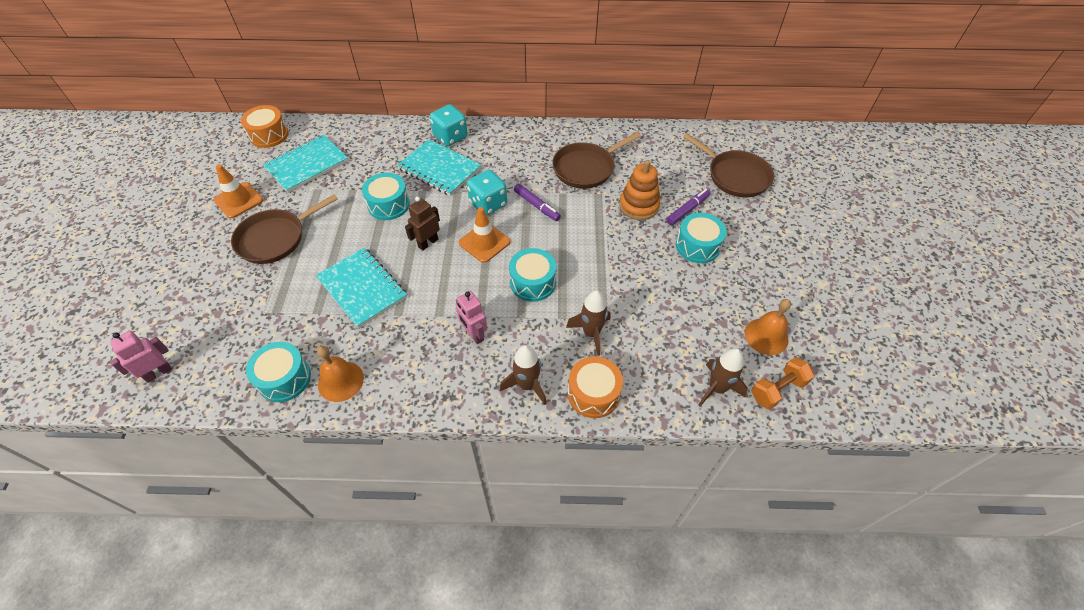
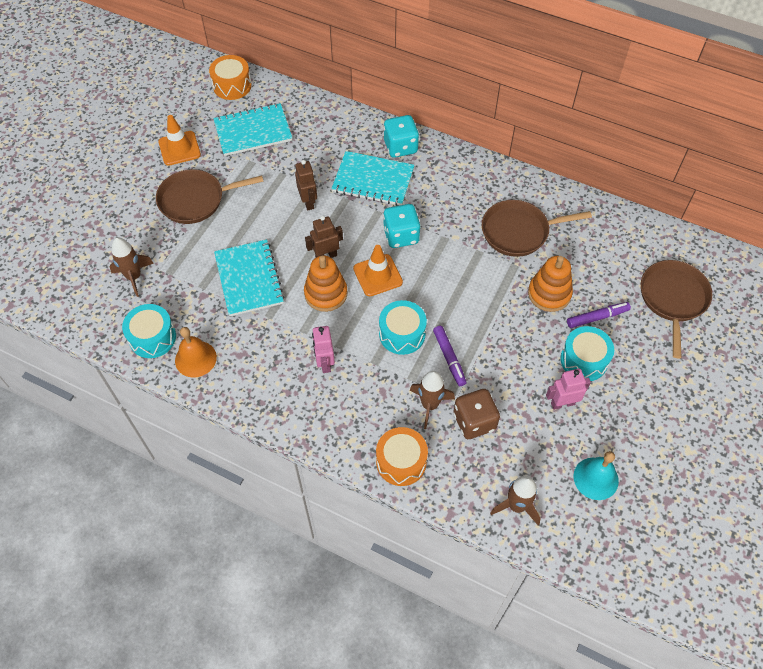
camera: 25 degrees right, 5 degrees up
(158, 373) = (60, 291): pink robot -> pink robot (562, 403)
(388, 205) = (308, 202): turquoise drum -> brown robot
(439, 169) = (373, 180): turquoise notebook -> turquoise notebook turned 45 degrees counterclockwise
(444, 274) = (326, 293): none -> orange stacking toy
(527, 385) = (347, 429): brown rocket -> brown rocket (134, 277)
(537, 206) = (447, 255): purple marker -> purple marker (449, 358)
(638, 331) = (474, 421): none -> brown dice
(735, 176) = (673, 299): brown pan -> brown pan turned 150 degrees counterclockwise
(766, 336) = (596, 478): orange bell -> turquoise bell
(777, 389) = (573, 532): orange dumbbell -> none

